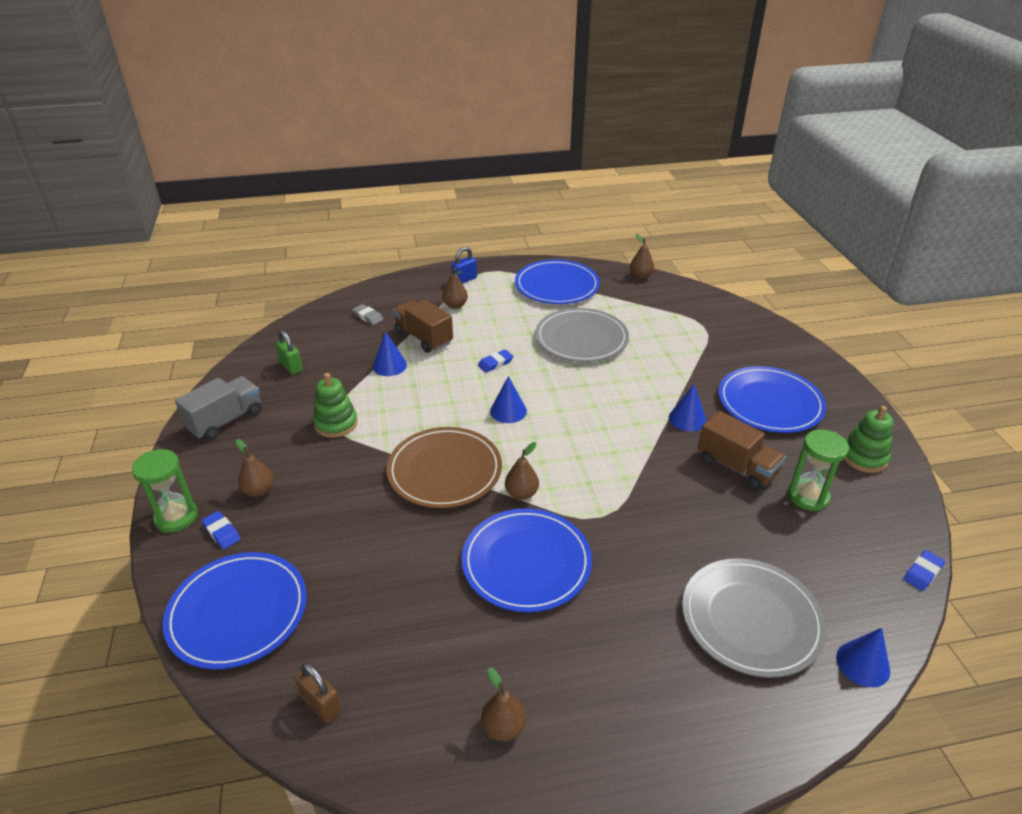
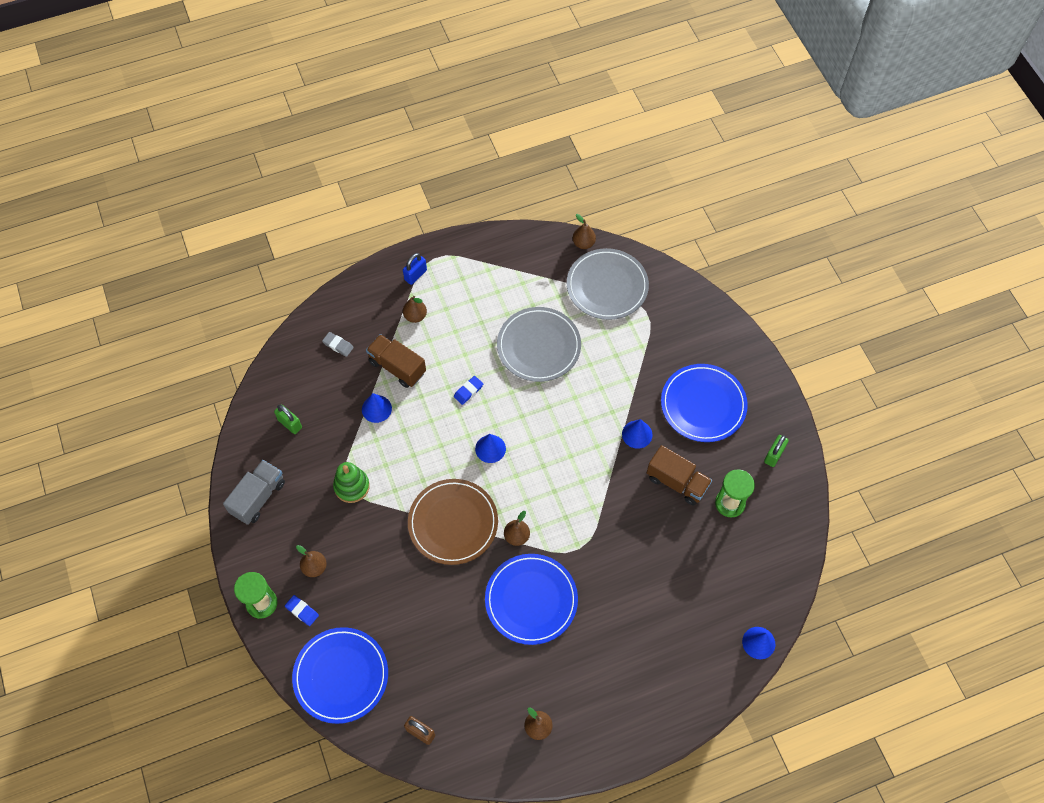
camera: 10 degrees left, 25 degrees up
(557, 286) = (505, 271): blue plate -> none
(751, 619) = (688, 621): grey plate -> grey plate (607, 286)
(863, 457) = (774, 455): green stacking toy -> green padlock
(922, 573) = (805, 562): blue eraser -> none

